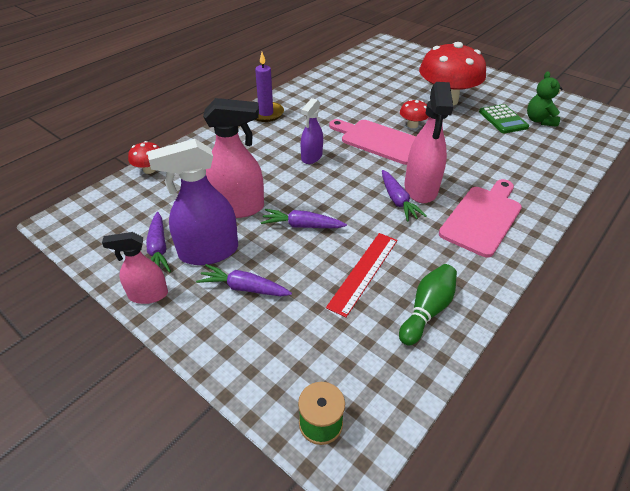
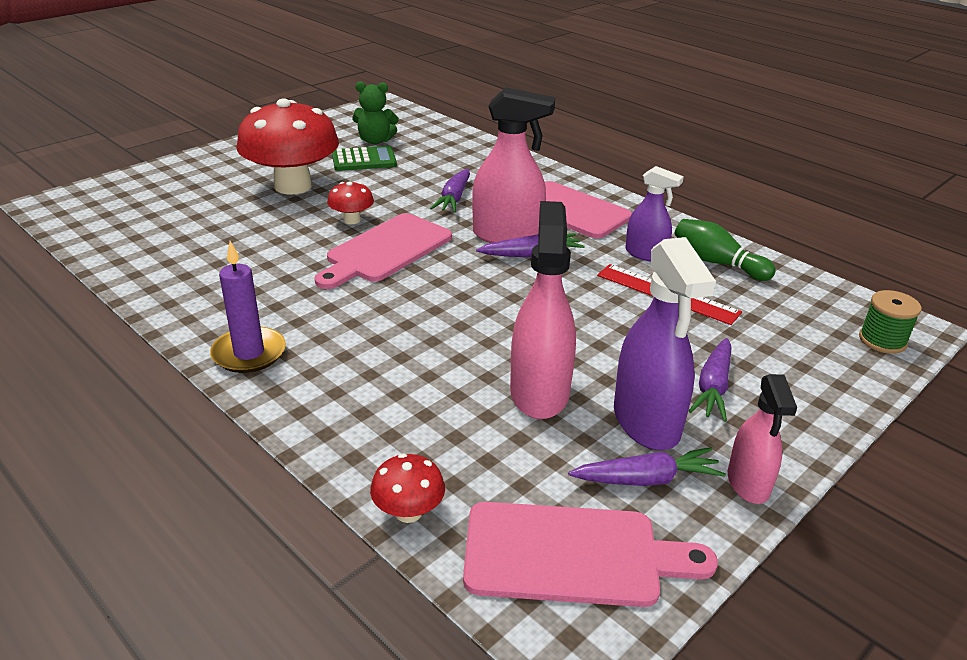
camera: 85 degrees left, 10 degrees down
(111, 220) = (572, 555): none -> pink cutting board
(302, 226) = (583, 332): purple carrot -> purple carrot (454, 198)
(311, 157) = (413, 312): purple spray bottle -> purple spray bottle (645, 254)

